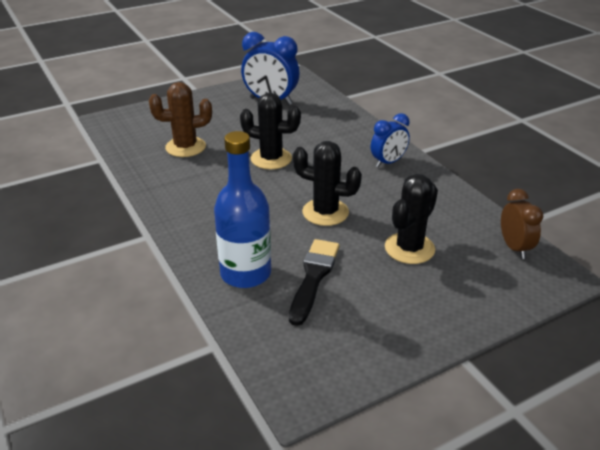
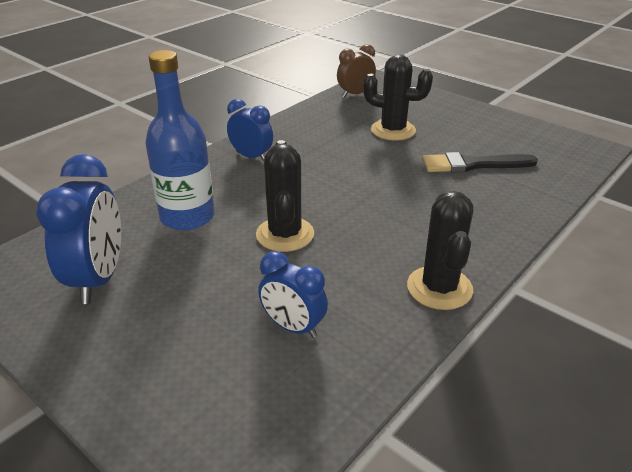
camera: 110 degrees left, 0 degrees up
(185, 147) = (293, 327): brown cactus -> blue clock
(245, 273) = (505, 198): blue bottle -> blue bottle (187, 217)
(325, 212) = (373, 176): black cactus -> black cactus (439, 288)

